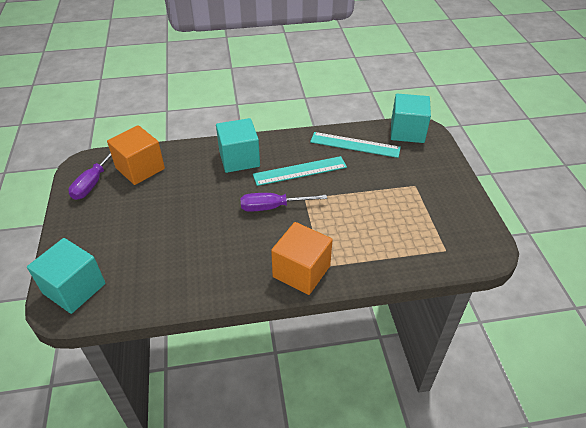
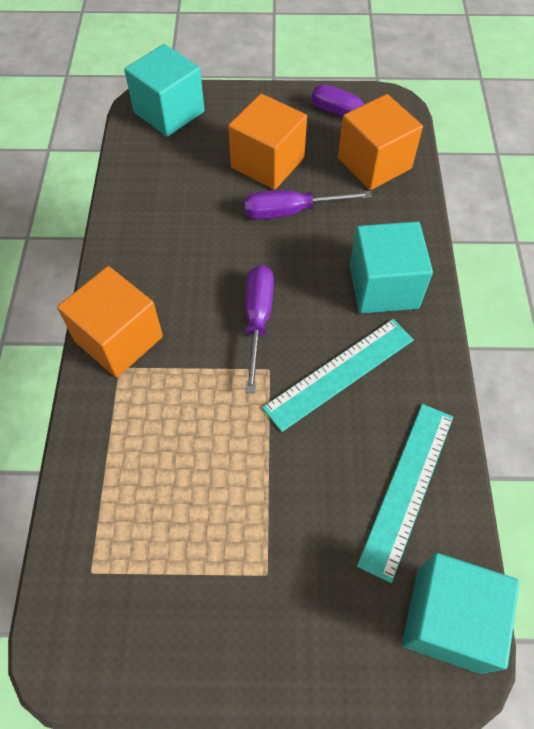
camera: 100 degrees right, 15 degrees up
(138, 219) = (267, 163): none -> orange cube
(184, 202) = (291, 211): none -> purple screwdriver
(300, 171) = (339, 373): turquoise ruler -> turquoise ruler turned 60 degrees clockwise

